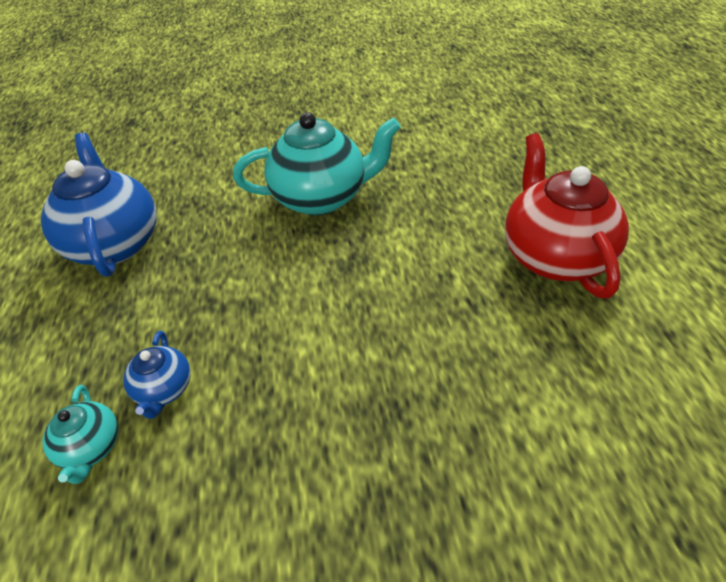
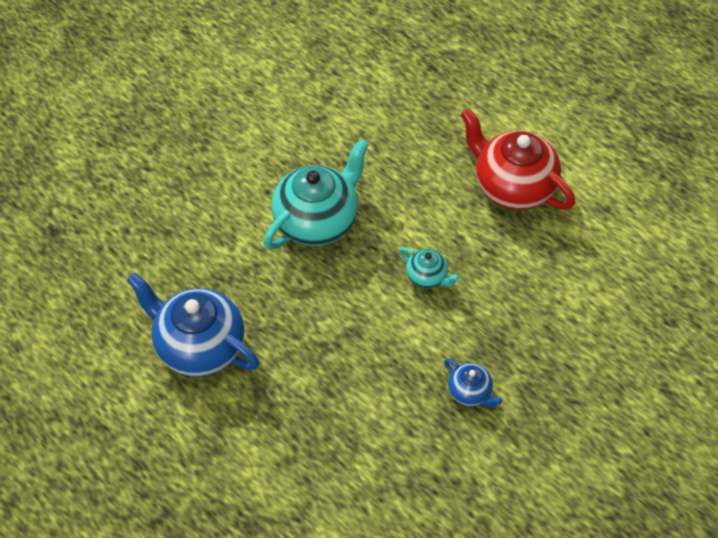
camera: 40 degrees left, 10 degrees up
(92, 448) = (354, 467): turquoise teapot -> turquoise teapot (427, 277)
(164, 389) = (359, 413): blue teapot -> blue teapot (470, 392)

